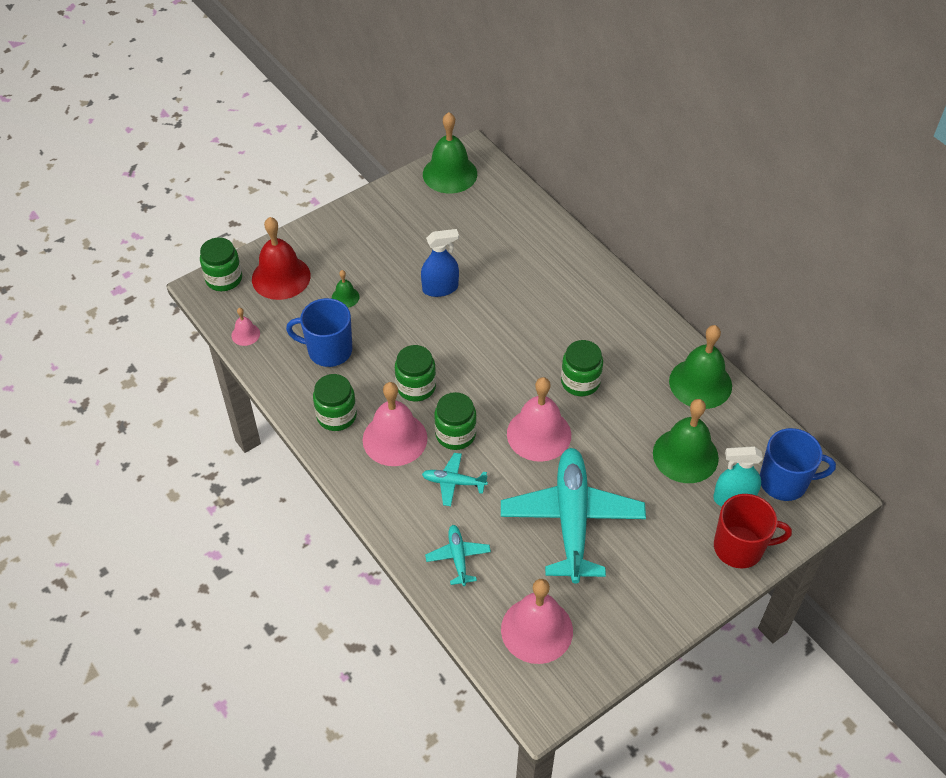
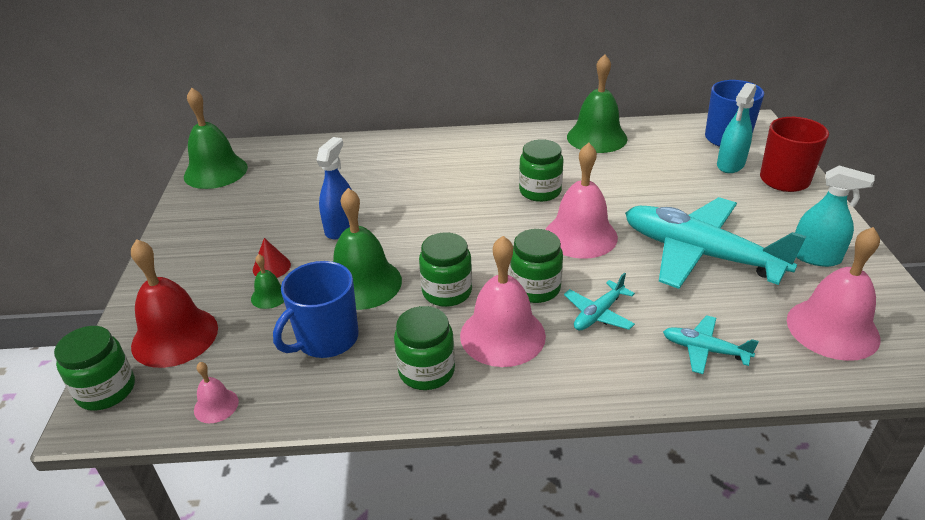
camera: 55 degrees left, 15 degrees down
(372, 279) = (271, 267): none -> red cone
(626, 599) = (815, 257): none -> turquoise spray bottle
(685, 455) = (667, 170): green bell -> green bell (363, 283)

